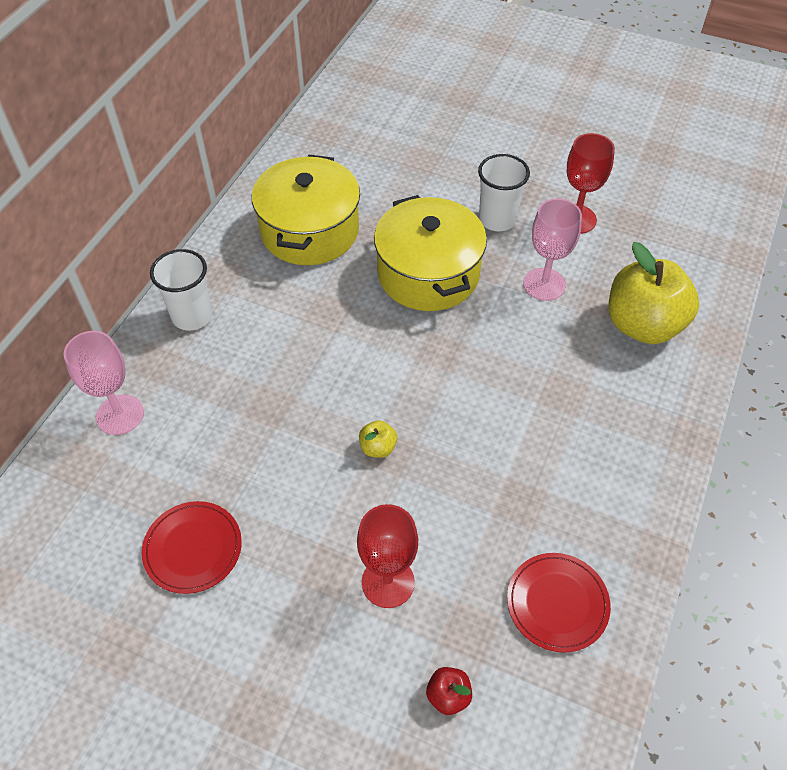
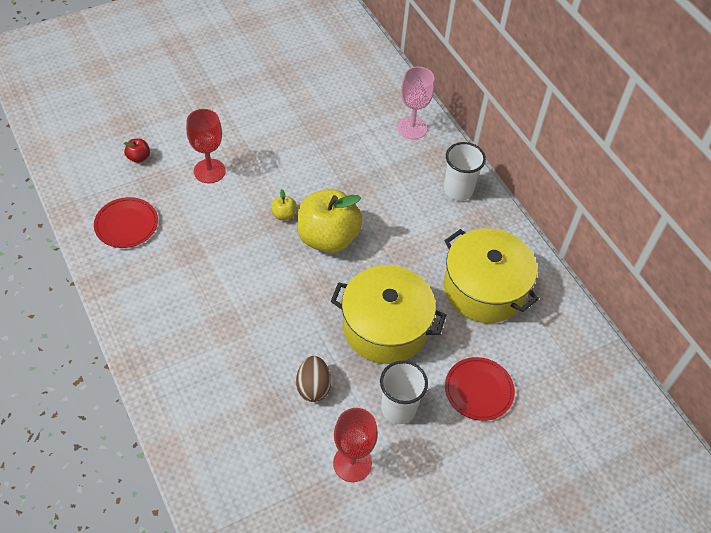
camera: 125 degrees right, 0 degrees up
(193, 548) = (303, 116): red plate -> red plate (479, 390)
(544, 284) = (313, 387): pink goblet -> brown egg
(643, 325) = (225, 416): yellow apple -> yellow apple (328, 238)

